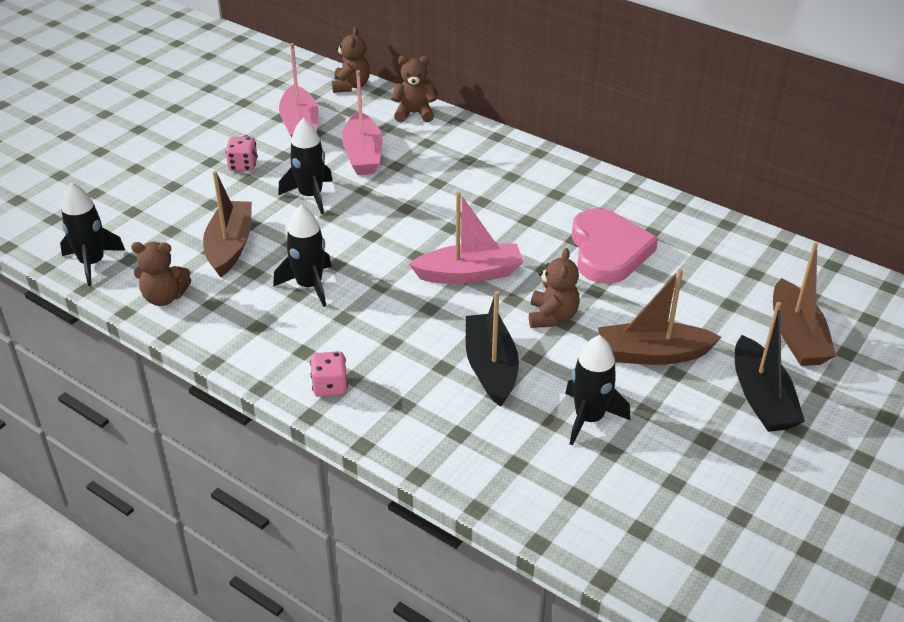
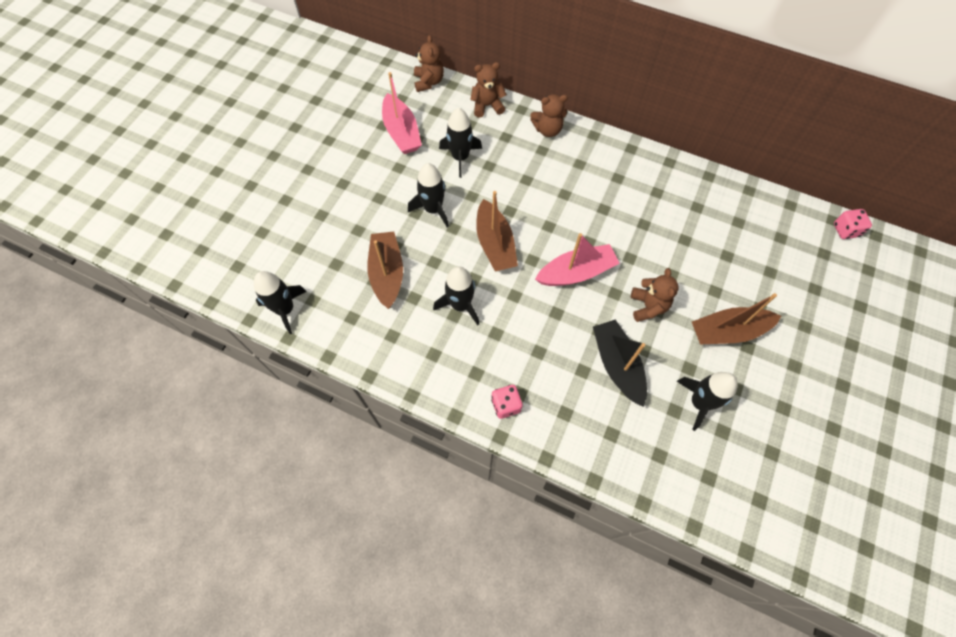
camera: 10 degrees left, 25 degrees up
(164, 297) = (353, 336): brown teddy bear -> brown teddy bear (547, 130)
(243, 165) = (370, 184): pink dice -> pink dice (845, 230)
(363, 154) = (460, 157): pink boat -> black rocket
(608, 251) = (671, 232): pink heart -> none
(761, 397) = (812, 360): black boat -> none
(796, 336) = (823, 295): brown boat -> brown boat (495, 244)

